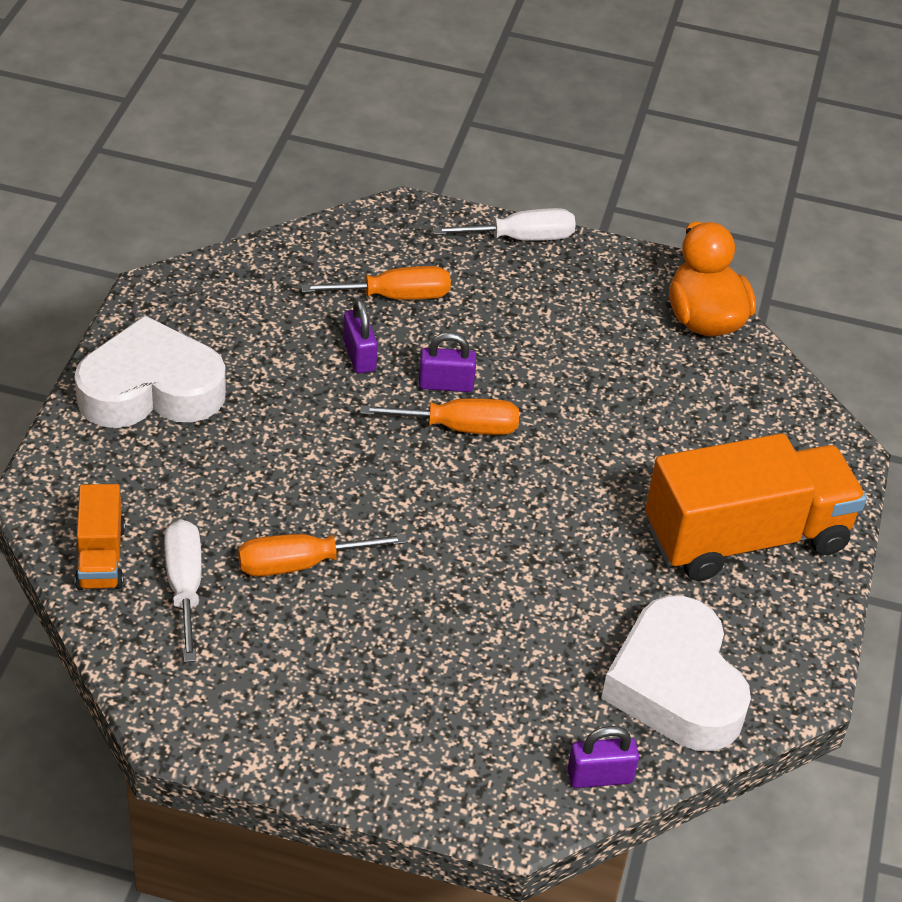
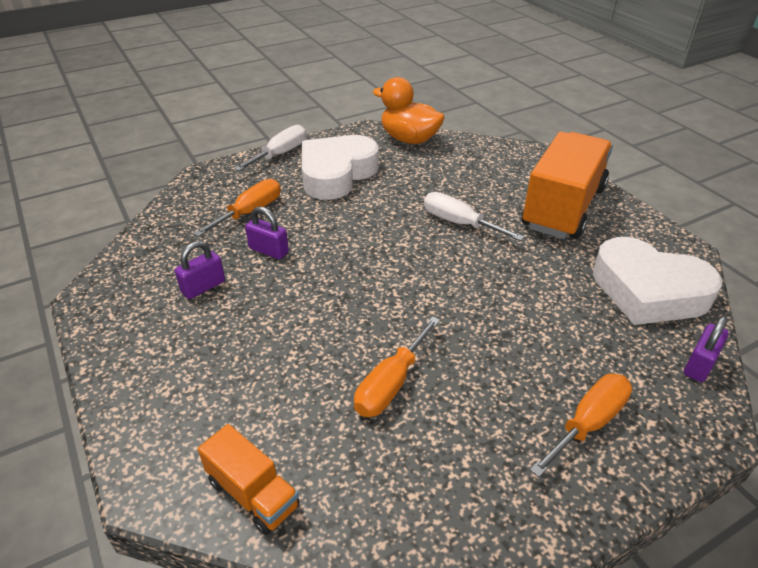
camera: 40 degrees left, 5 degrees down
(151, 389) = (156, 354): white heart -> white heart (336, 174)
(184, 586) = (339, 462): white screwdriver -> white screwdriver (459, 223)
(445, 384) = (335, 234): purple padlock -> purple padlock (203, 287)
(459, 427) = (371, 249): orange screwdriver -> orange screwdriver (588, 423)

